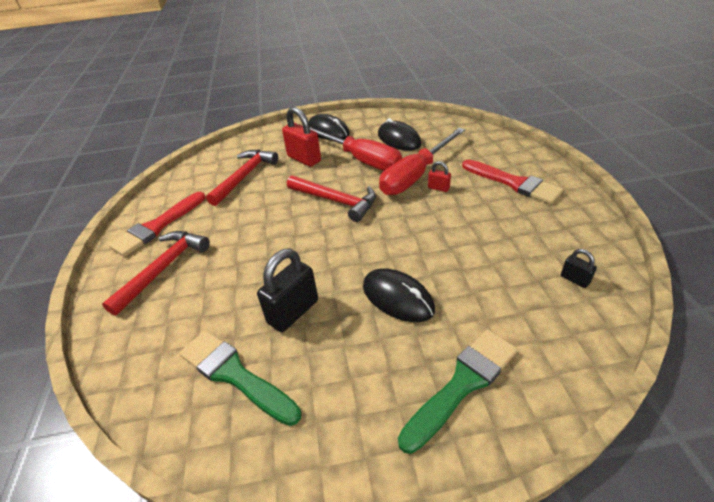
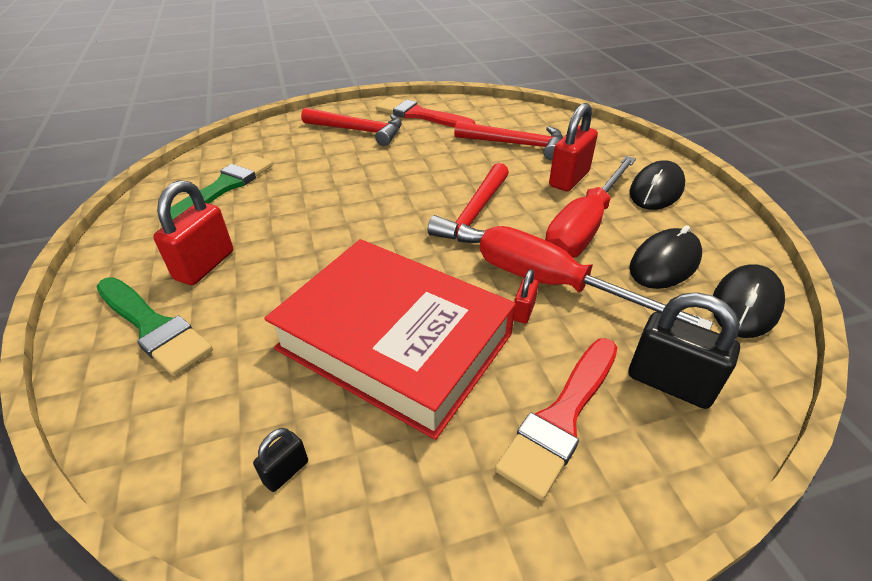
camera: 80 degrees right, 0 degrees up
(293, 312) = (287, 207): black padlock -> black padlock (669, 383)
(378, 362) = (205, 265): none -> red padlock
(397, 298) = (290, 275): black mouse -> black mouse (745, 304)
(467, 238) = (394, 341): none -> red book

